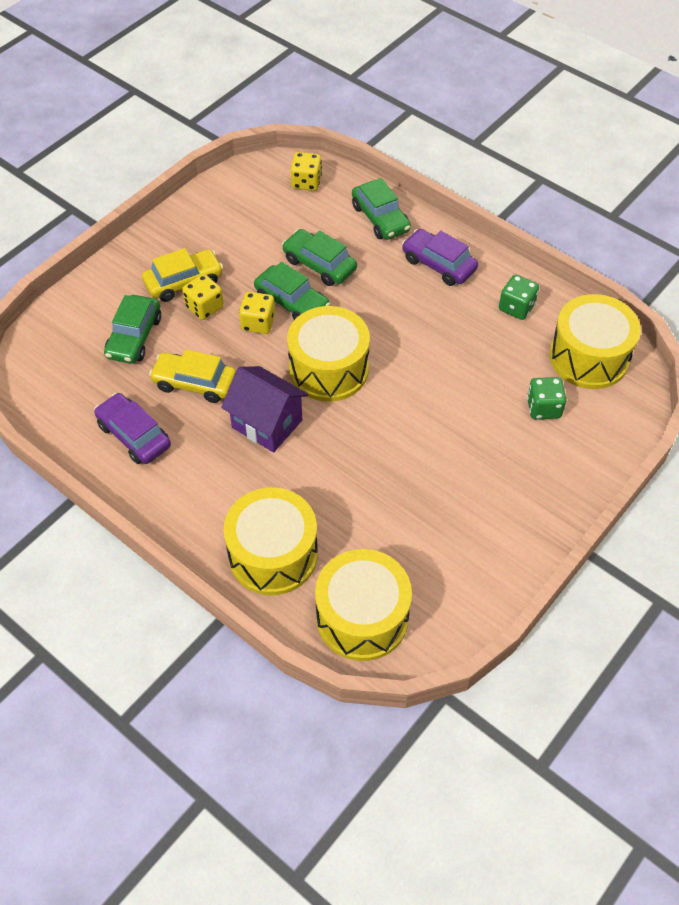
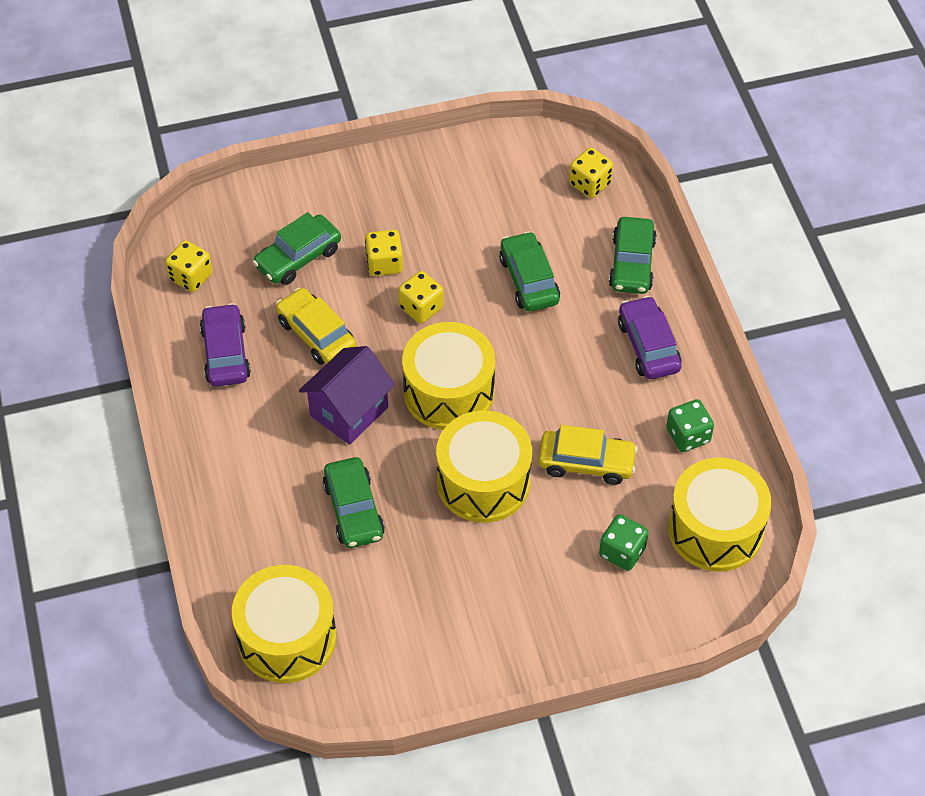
camera: 35 degrees right, 0 degrees up
(58, 395) = (191, 277): none -> yellow dice
(183, 282) = (386, 226): yellow car -> yellow car (586, 462)
(267, 424) = (349, 411): purple house -> purple house turned 60 degrees clockwise
(273, 554) = (257, 534): yellow drum -> yellow drum (483, 481)
(292, 302) = (470, 304): green car -> green car (354, 510)

